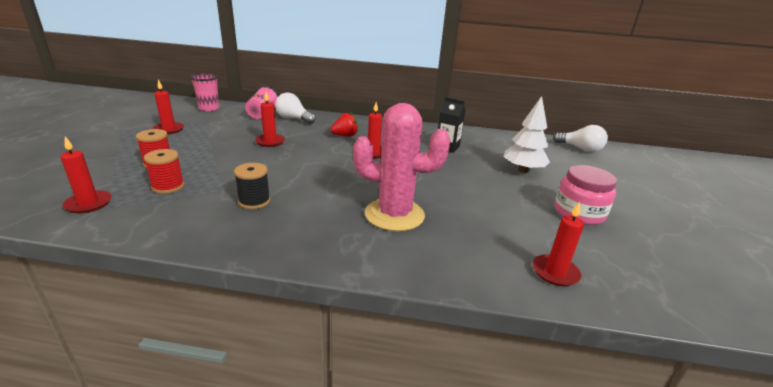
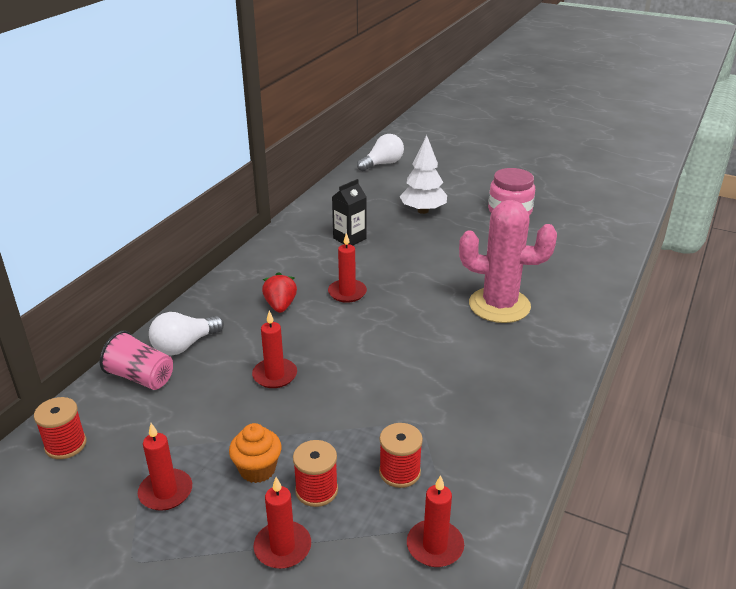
camera: 70 degrees left, 5 degrees up
(181, 146) = (257, 469): none -> orange cupcake
(209, 108) = (65, 445): pink cup -> red spool
(254, 201) = (455, 396): black spool -> none
(394, 215) = (499, 305): pink cactus -> pink cactus turned 75 degrees clockwise
(555, 272) = (592, 250): red candle -> red candle (282, 547)

